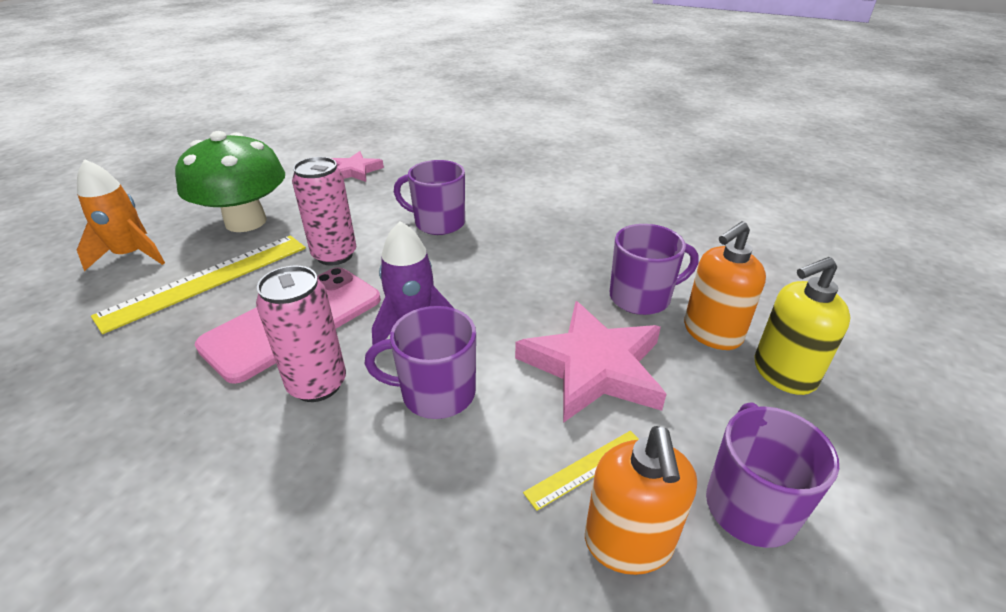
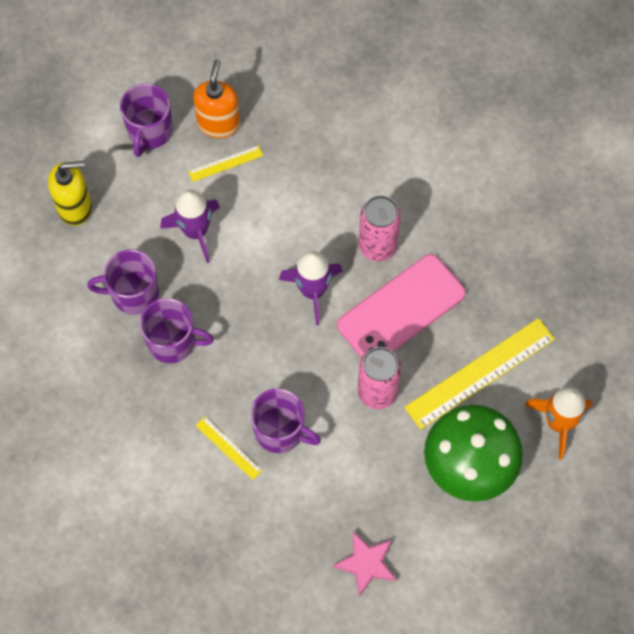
camera: 170 degrees left, 30 degrees up
(436, 393) = (302, 227): purple mug -> purple mug (173, 342)
(487, 210) = (228, 448): none -> yellow ruler
(593, 367) = (196, 231): pink star -> purple rocket
(712, 333) = (101, 249): orange soap dispenser -> none

